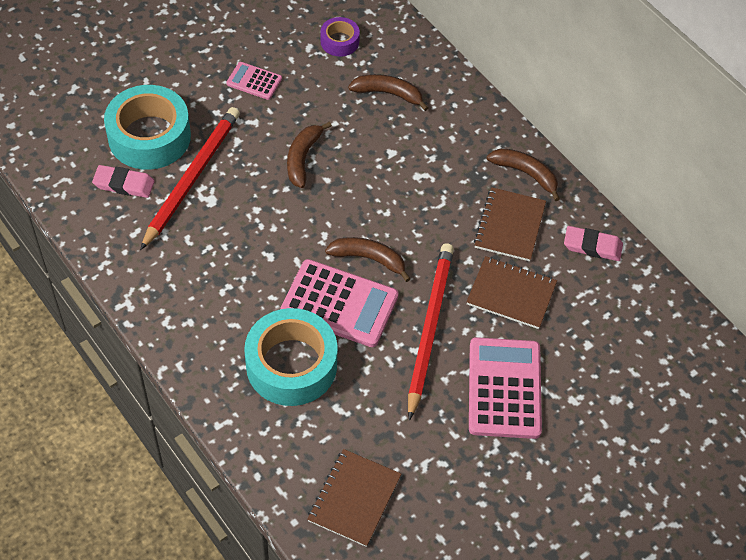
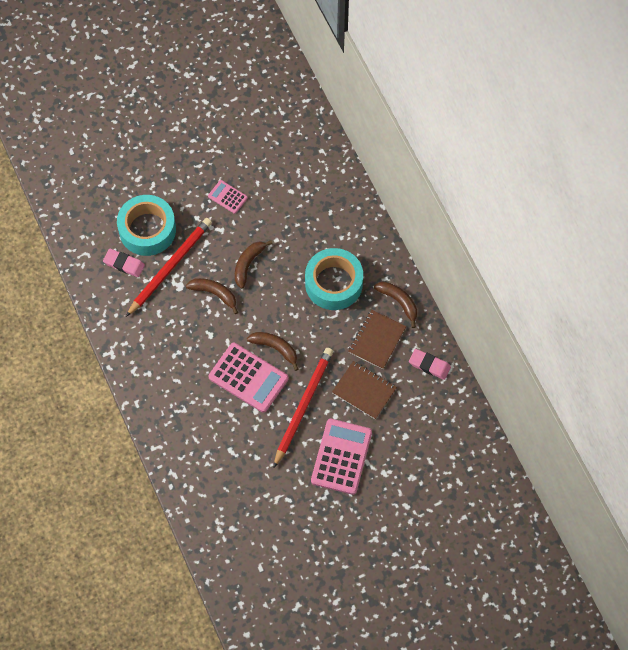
camera: 15 degrees right, 10 degrees up
(291, 365) = (208, 415): turquoise tape -> turquoise tape (333, 283)
(339, 41) = (295, 173): purple tape -> none
(354, 498) = (227, 512): brown notebook -> none
(388, 94) = (319, 222): brown banana -> brown banana (214, 294)

